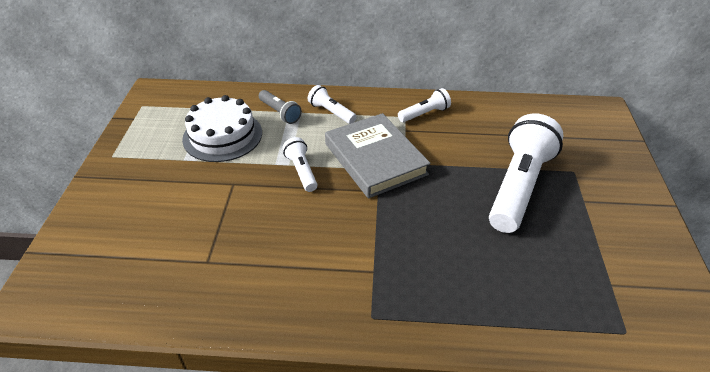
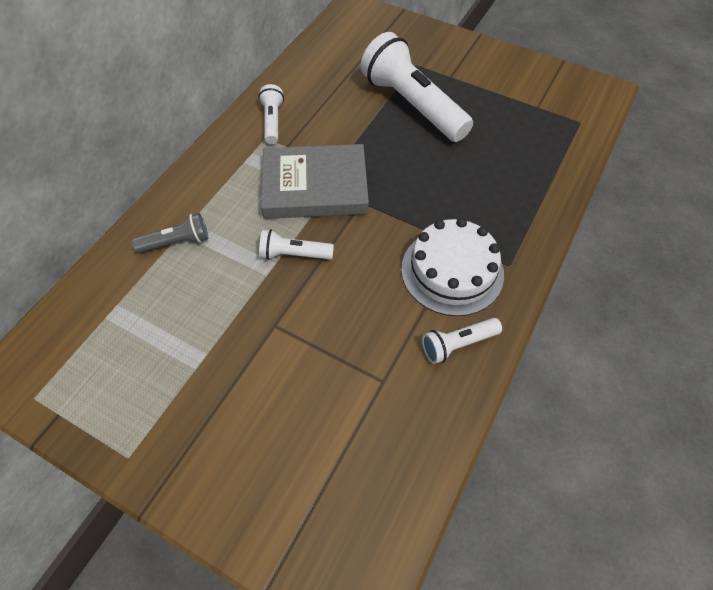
camera: 65 degrees left, 15 degrees up
(222, 136) = (178, 313): white cake -> white cake (452, 271)
(331, 112) = (212, 194): white flashlight -> white flashlight (457, 344)

